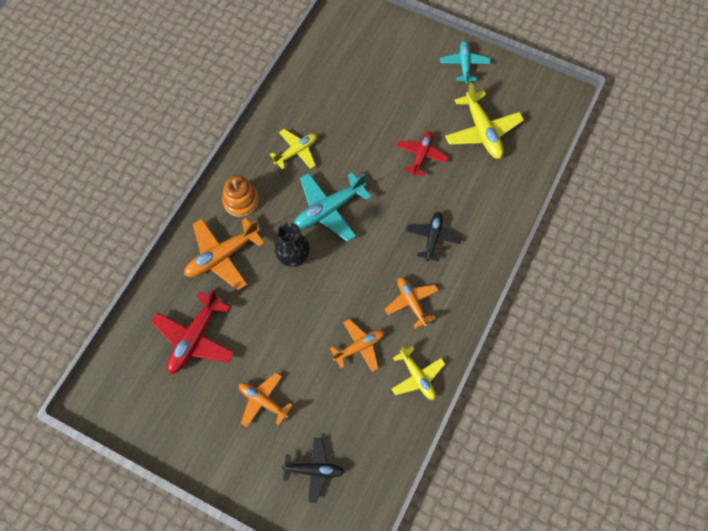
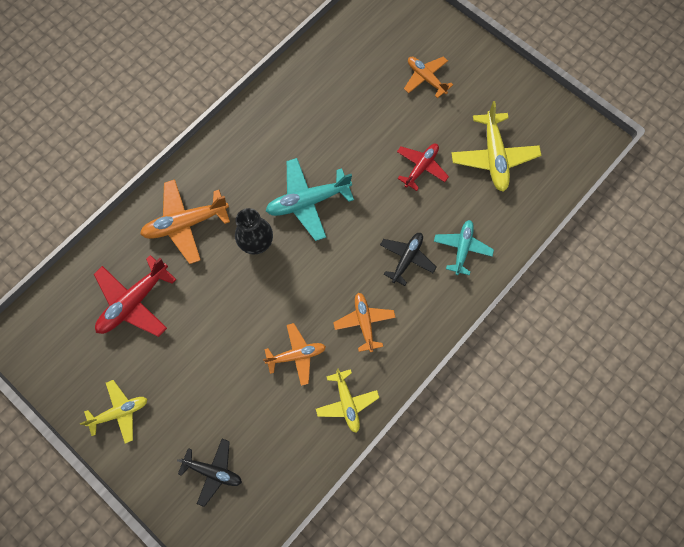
camera: 15 degrees right, 5 degrees up
(241, 201) = (221, 170): orange stacking toy -> none
(263, 401) = (183, 385): orange plane -> orange plane (426, 78)
(296, 152) = (292, 132): yellow plane -> yellow plane (120, 412)
(464, 65) = (496, 80): turquoise plane -> turquoise plane (462, 248)

